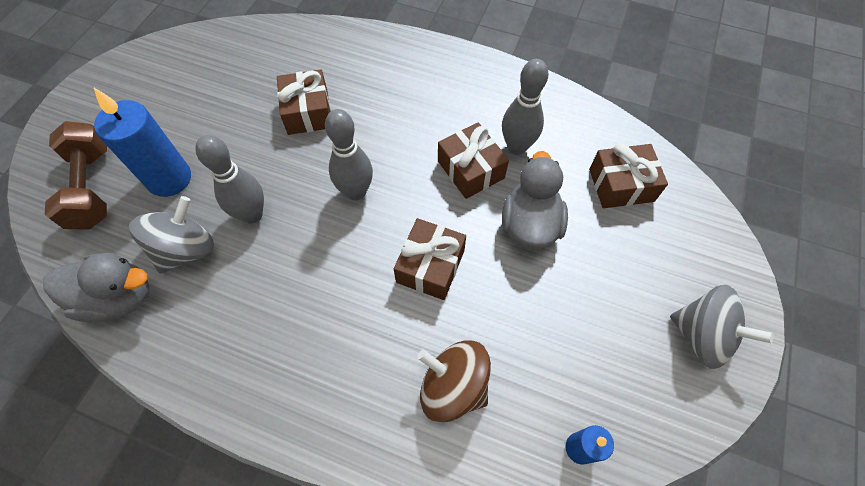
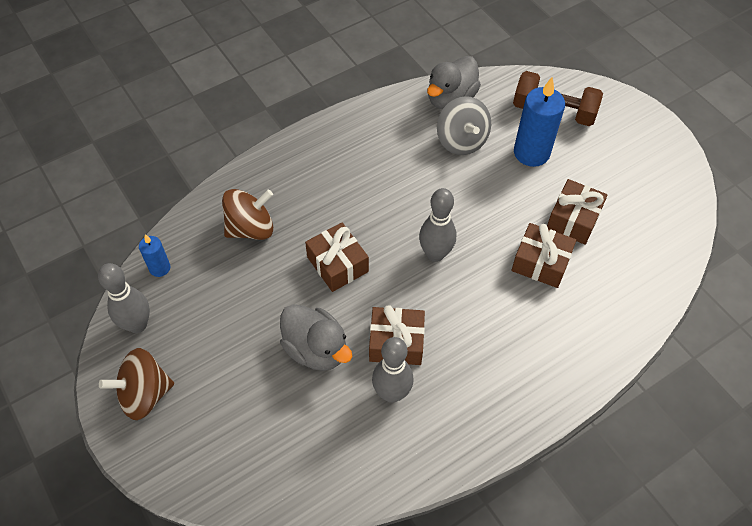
camera: 125 degrees right, 5 degrees down
(252, 214) = (463, 185): grey bowling pin -> grey bowling pin (137, 325)
(621, 185) = (292, 446): brown gift -> brown gift (573, 219)
(702, 335) = (144, 394): grey spinning top -> brown spinning top

